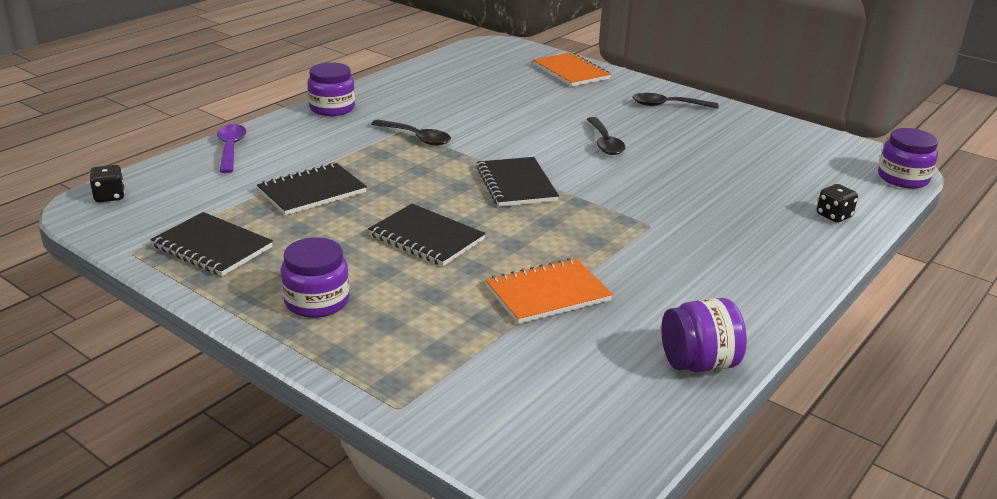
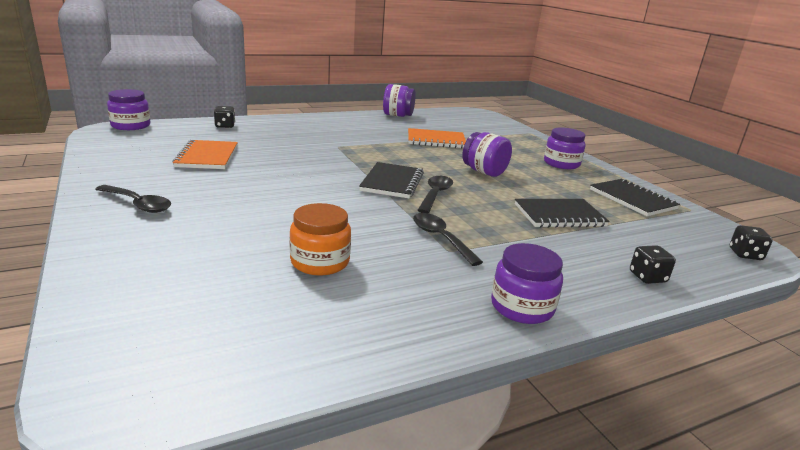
camera: 155 degrees left, 5 degrees down
(231, 148) = (647, 277): purple spoon -> black dice
(426, 238) = (484, 172): black notebook -> purple jar
(485, 102) = (320, 262): none -> orange jar
(571, 72) = (131, 280): orange notebook -> orange notebook (207, 157)
(605, 143) = (273, 190): black spoon -> black spoon (435, 195)

